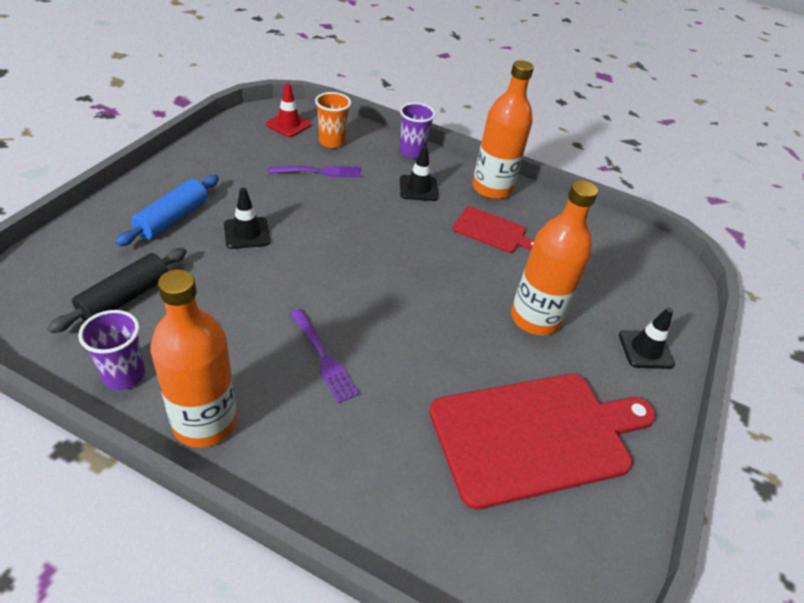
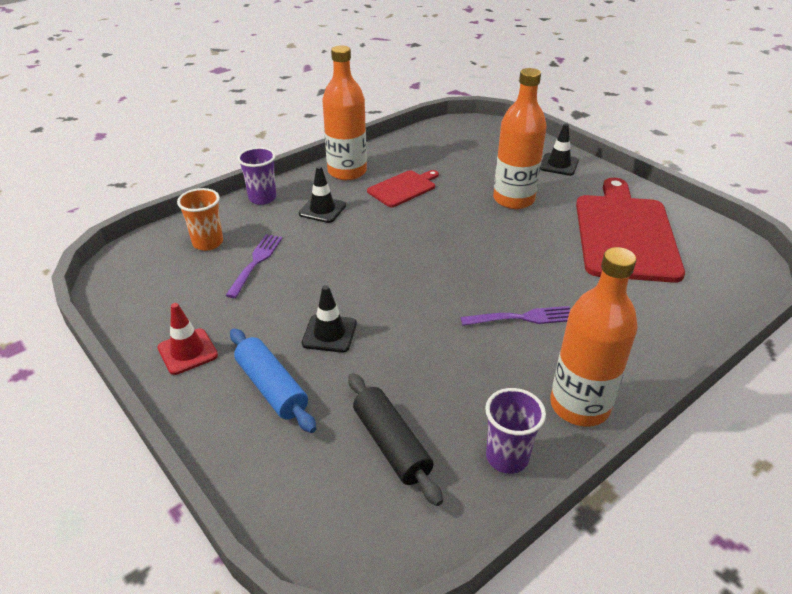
camera: 60 degrees left, 5 degrees down
(288, 124) = (150, 266): red traffic cone -> red traffic cone (187, 351)

